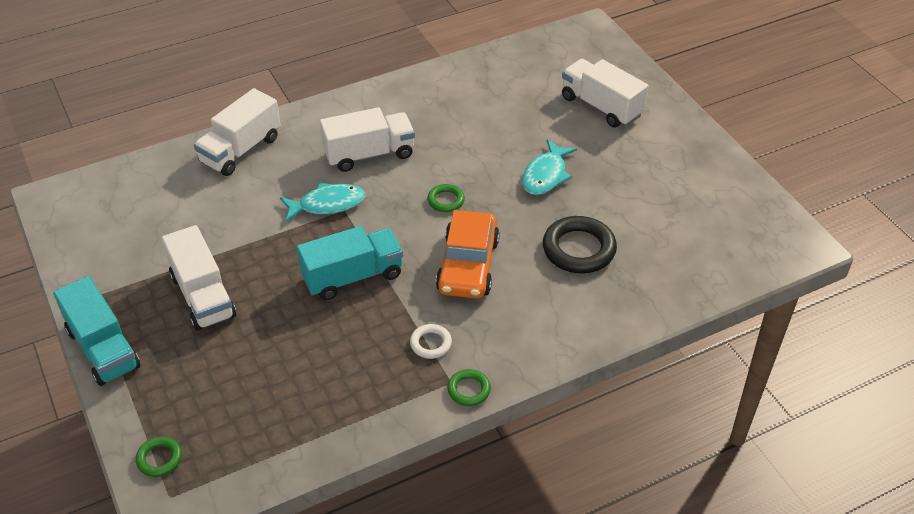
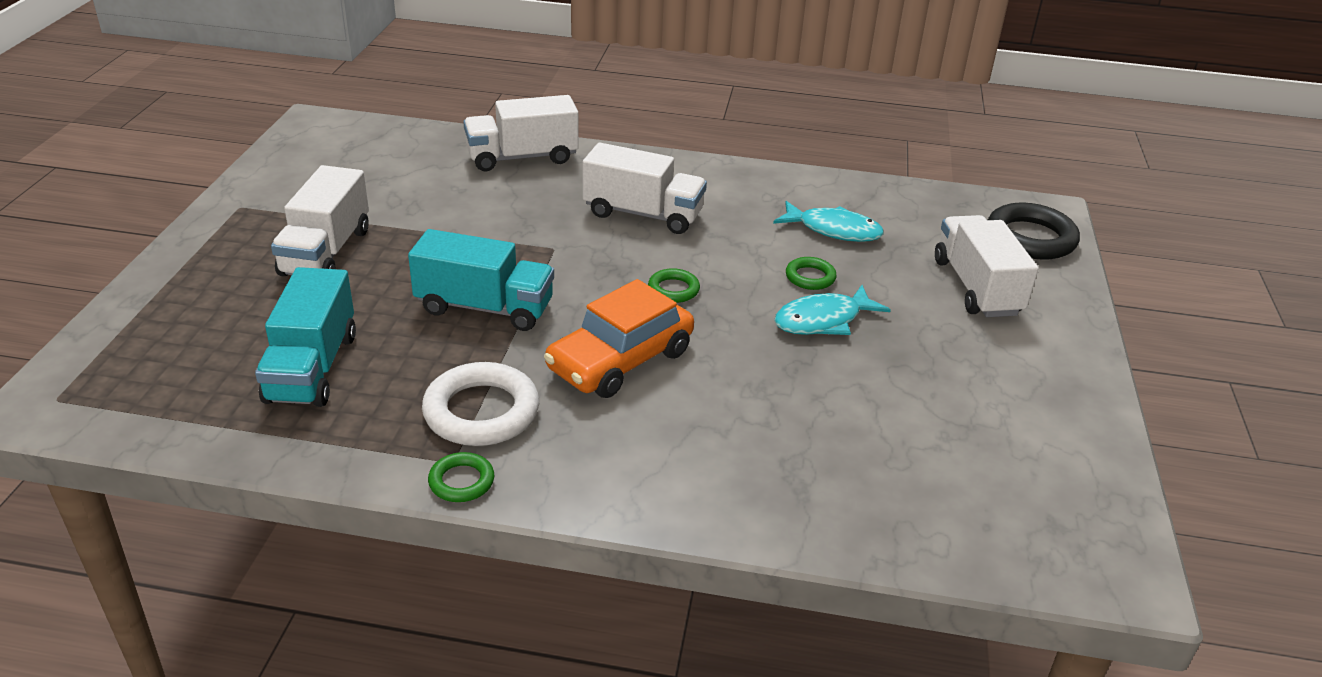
camera: 35 degrees right, 10 degrees down
(103, 348) = (187, 248): turquoise truck -> turquoise truck (312, 367)
(159, 459) = (96, 362): green ring -> green ring (810, 277)
(327, 204) = (544, 235): turquoise fish -> turquoise fish (834, 230)
(431, 343) = (481, 412): white ring -> white ring, size x1.90
(579, 249) = (775, 412): black ring -> black ring (1030, 238)

